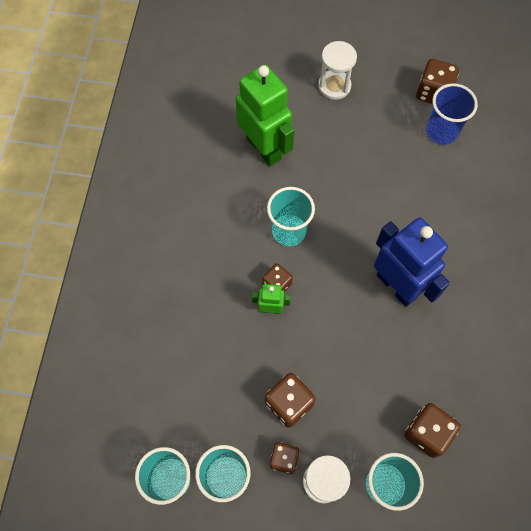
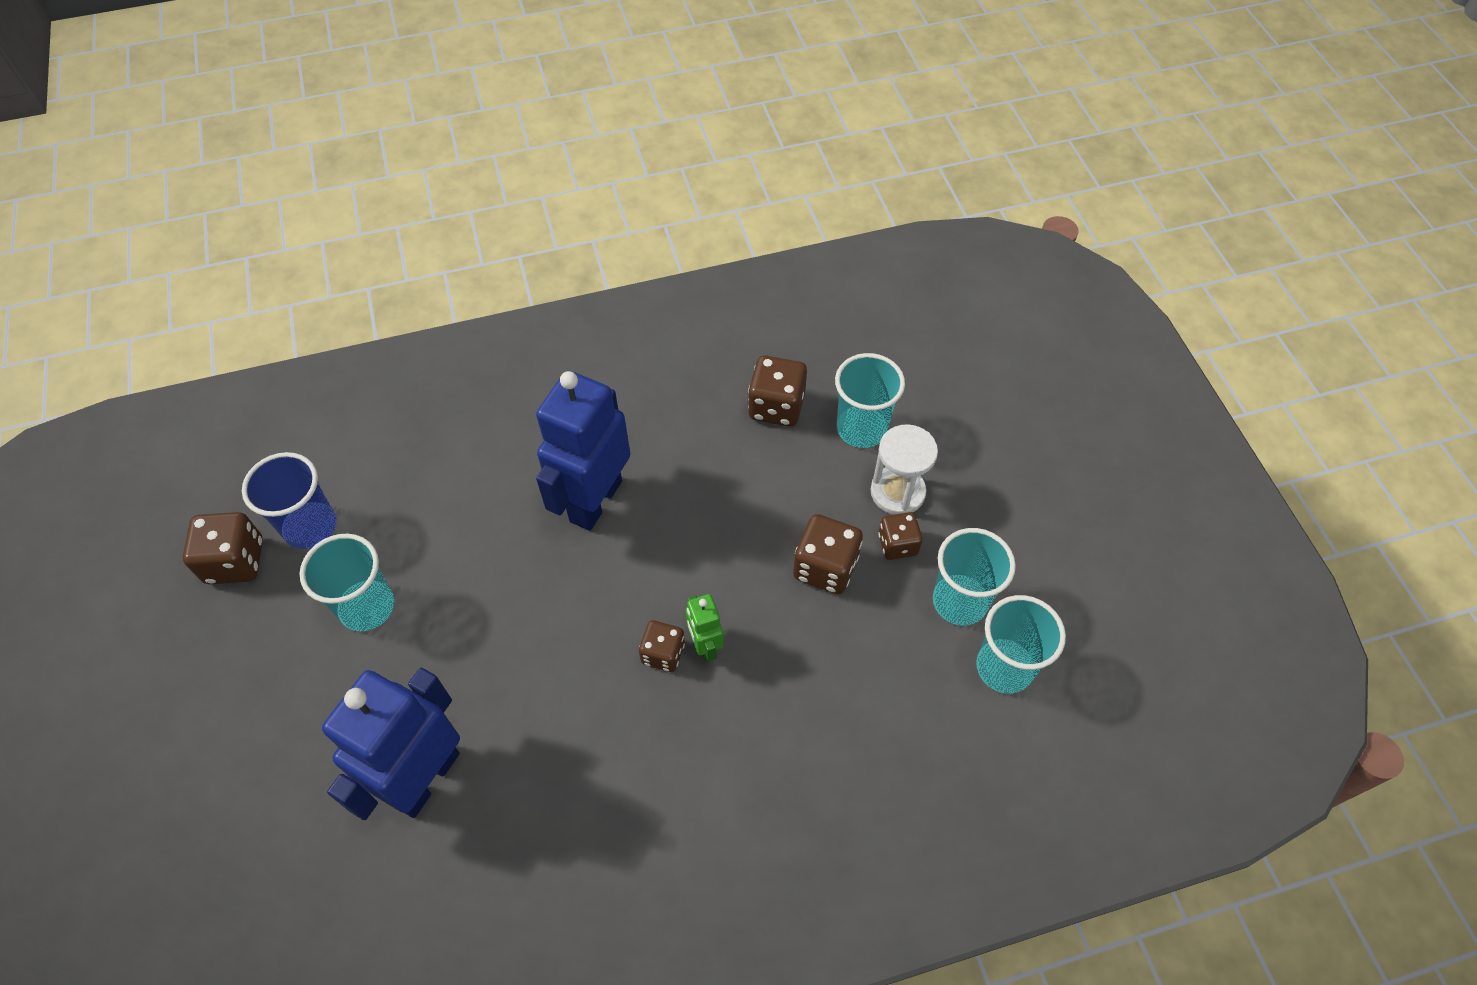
camera: 115 degrees left, 10 degrees down
(264, 148) = (425, 778): green robot -> blue robot
(289, 231) = (568, 673): turquoise cup -> turquoise cup (367, 607)
(334, 86) = (258, 716): white hourglass -> none

